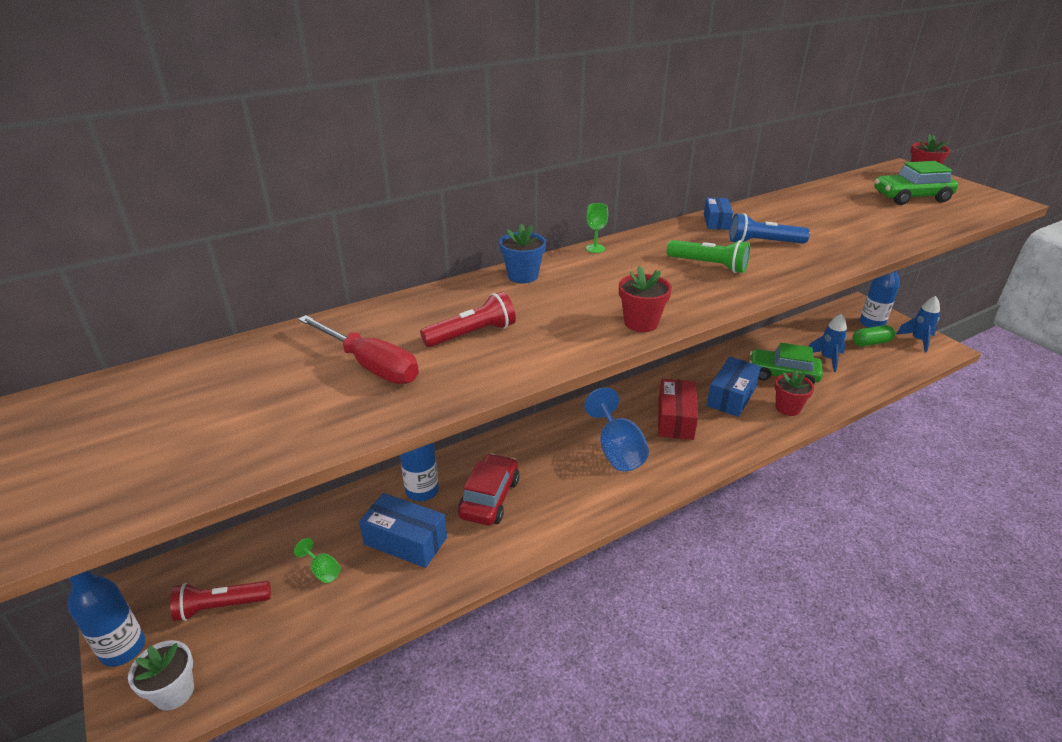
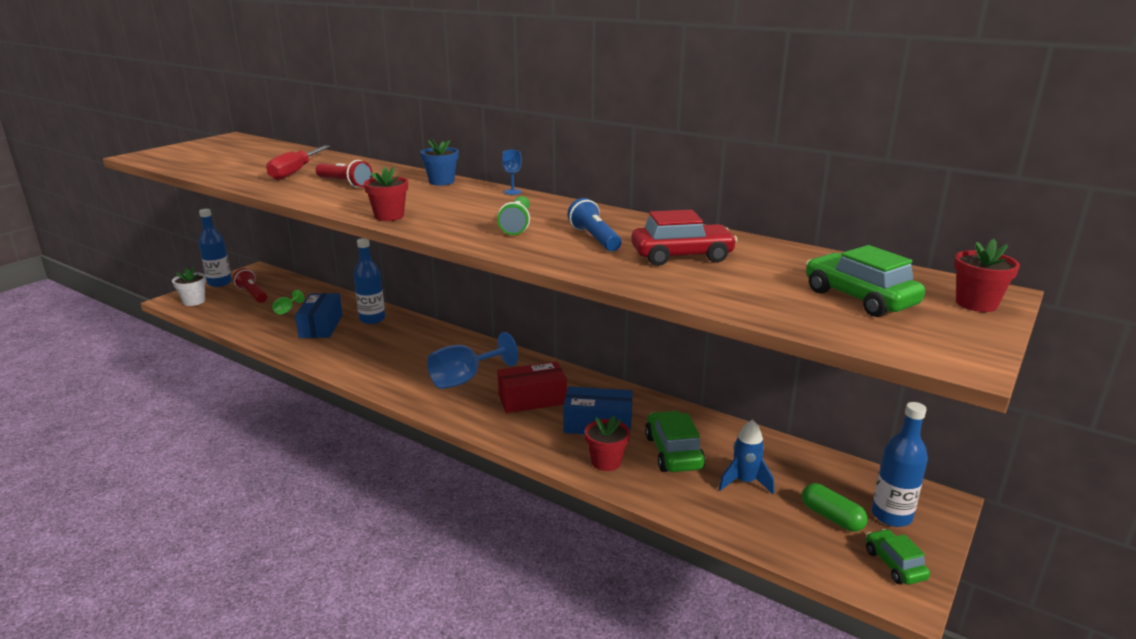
camera: 65 degrees right, 10 degrees down
(489, 498) = (376, 342): red car -> red car (682, 256)
(595, 248) = (512, 192): green goblet -> blue goblet
(716, 221) = (626, 219): blue box -> none
(918, 340) = (894, 564): blue rocket -> green car

